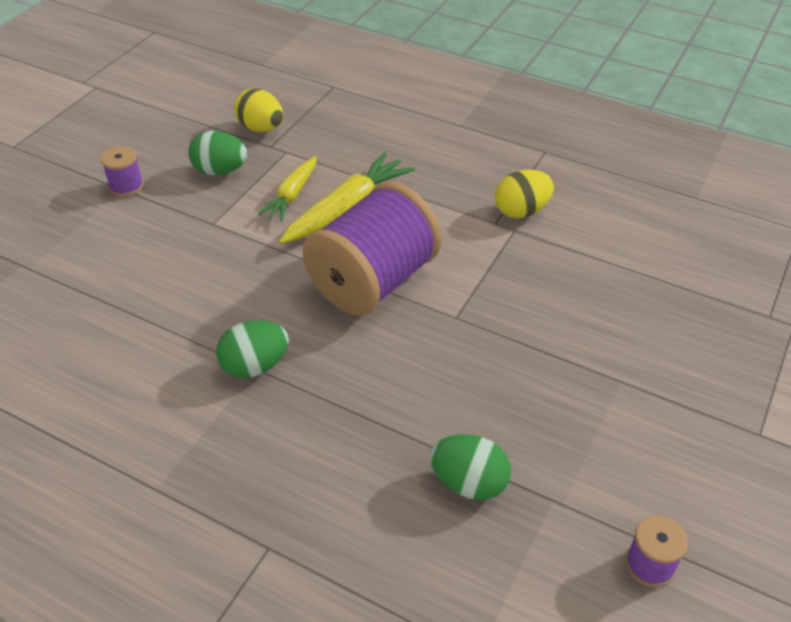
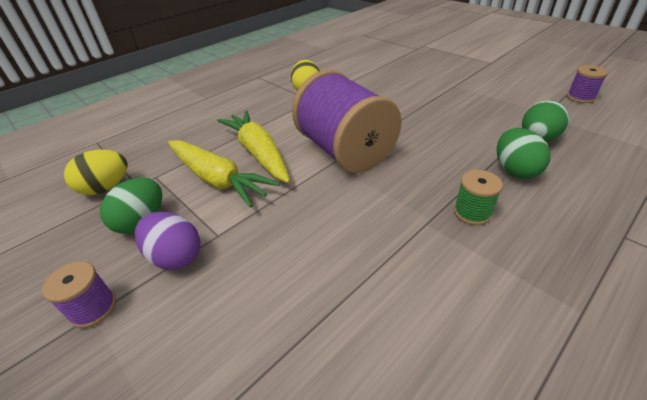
camera: 70 degrees left, 5 degrees down
(182, 207) = (176, 256): none -> purple egg
(255, 366) = (423, 223): green egg -> green egg (514, 170)
(281, 406) = (472, 212): none -> green spool
(292, 195) = (217, 179): yellow carrot -> yellow carrot, size x1.60

